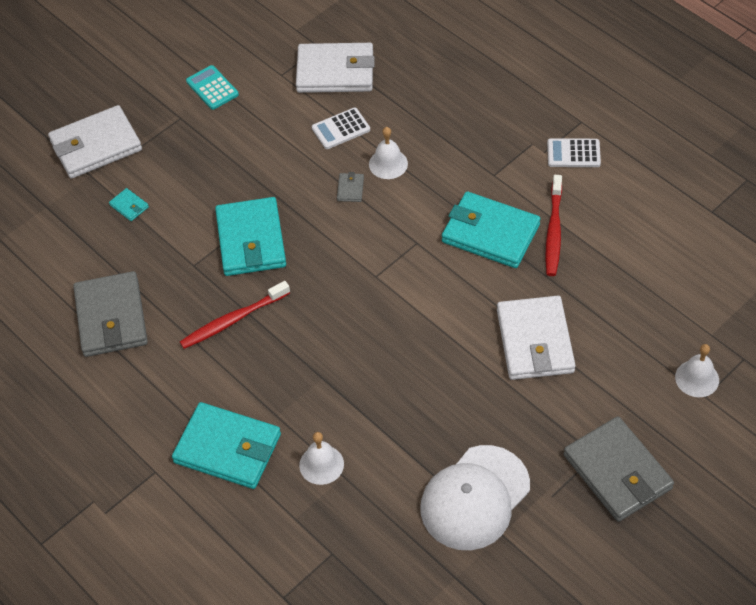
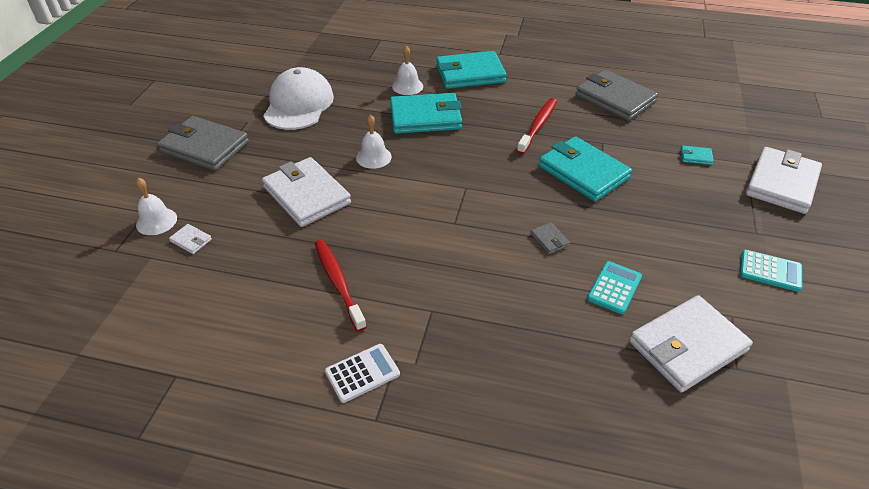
camera: 145 degrees right, 10 degrees down
(341, 129) = (614, 288): white calculator -> turquoise calculator
(388, 164) = (539, 275): white bell -> white bell (373, 157)
(490, 233) = (396, 256): turquoise wallet -> turquoise wallet (425, 117)
(668, 337) = (191, 240): none -> white wallet

